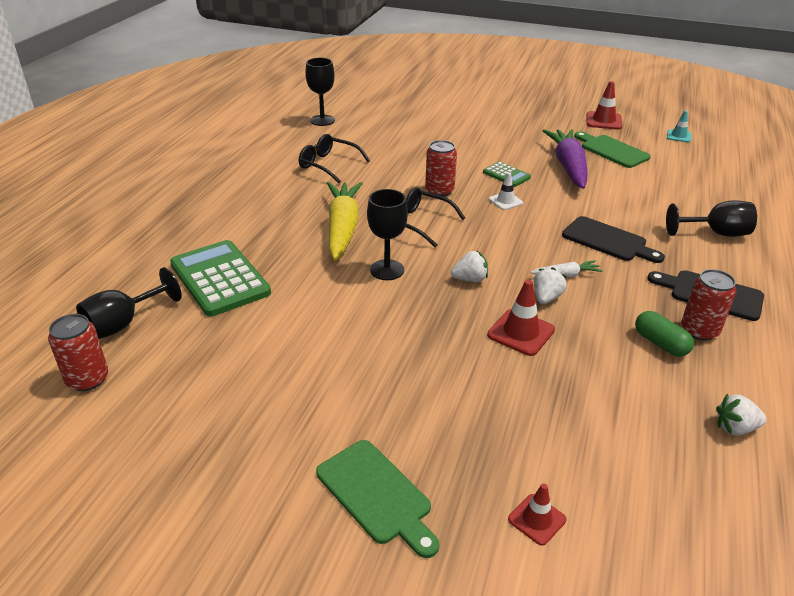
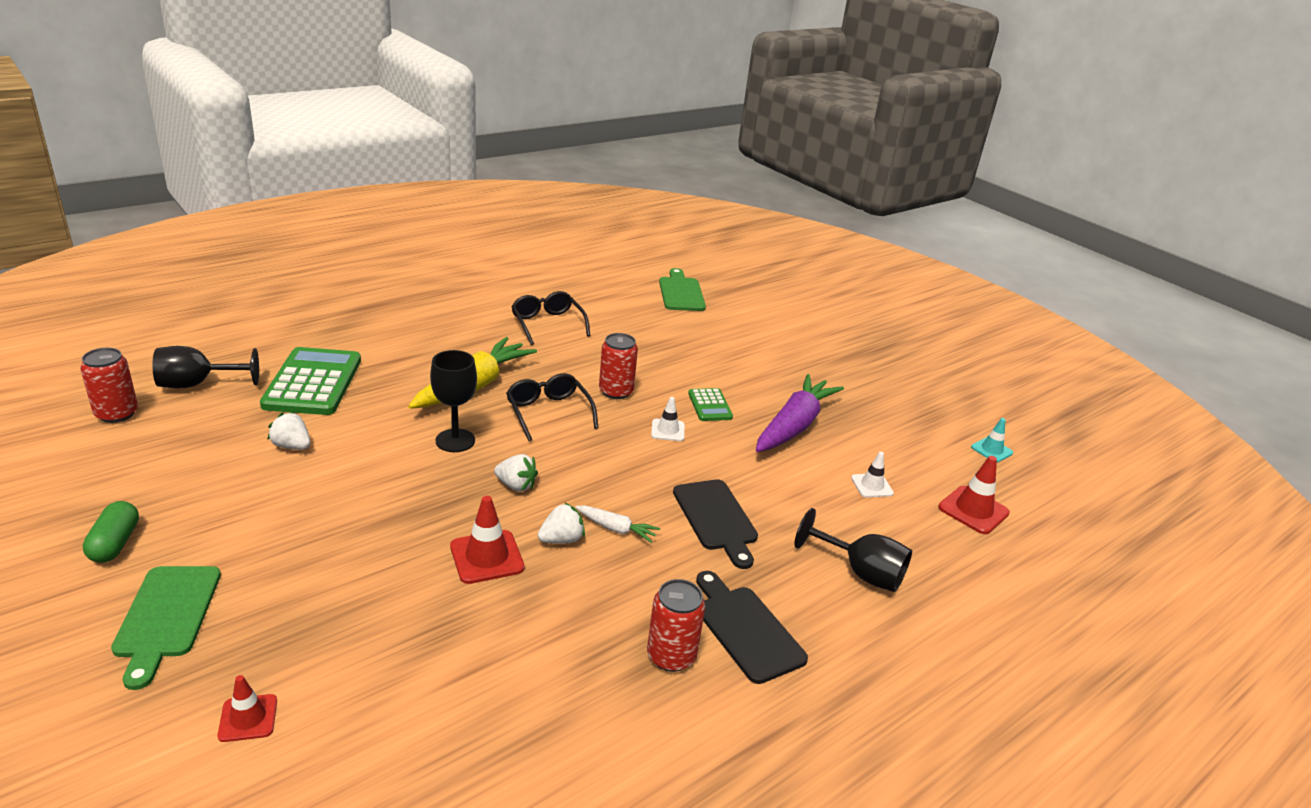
camera: 30 degrees right, 5 degrees down
(322, 120) = (604, 281): black goblet -> none
(603, 121) = (917, 396): red traffic cone -> red traffic cone (973, 510)
(612, 150) = (875, 431): green cutting board -> green cutting board (681, 293)
(654, 183) = (872, 486): none -> white traffic cone
(660, 343) = (607, 644): green capsule -> green capsule (115, 543)
(735, 428) = (552, 766): white strawberry -> white strawberry (292, 446)

